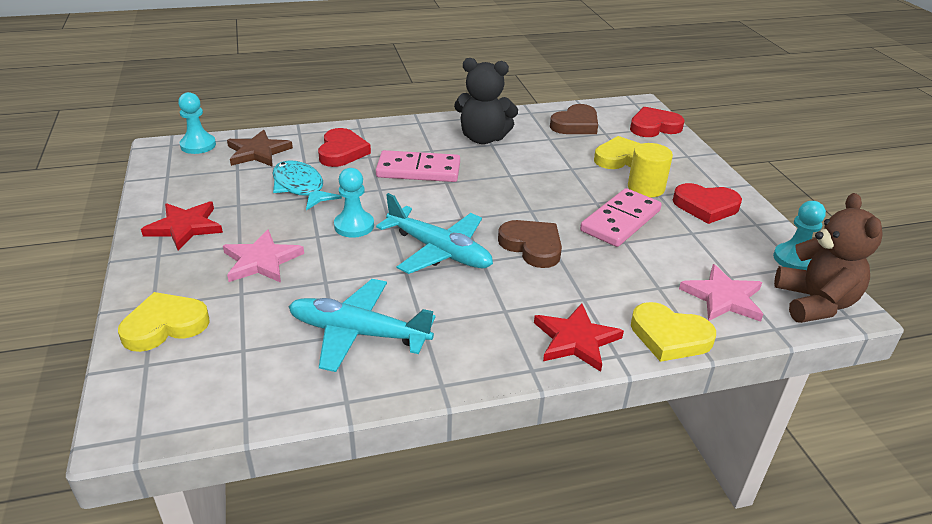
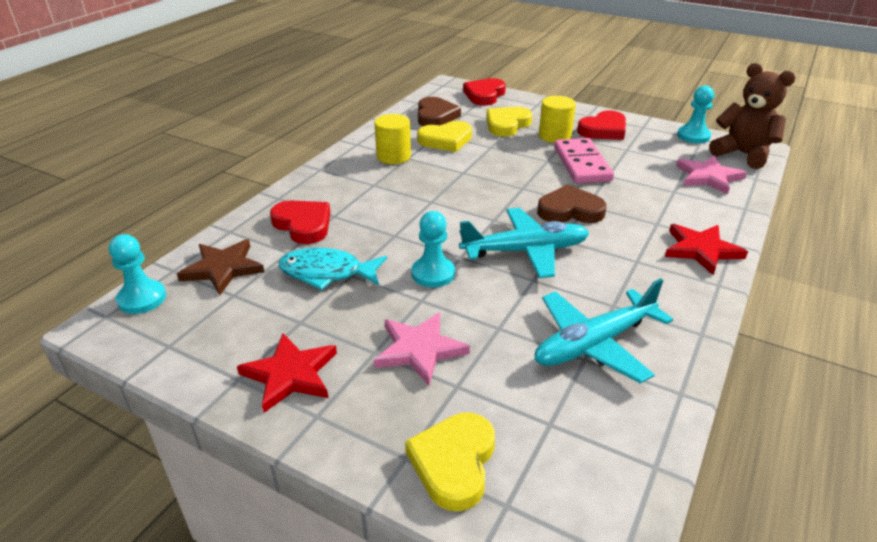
camera: 45 degrees left, 0 degrees up
(418, 170) = (394, 204): pink domino -> none
(483, 138) = (393, 156): black teddy bear -> yellow cylinder
(669, 336) = (731, 215): yellow heart -> yellow heart (446, 140)

